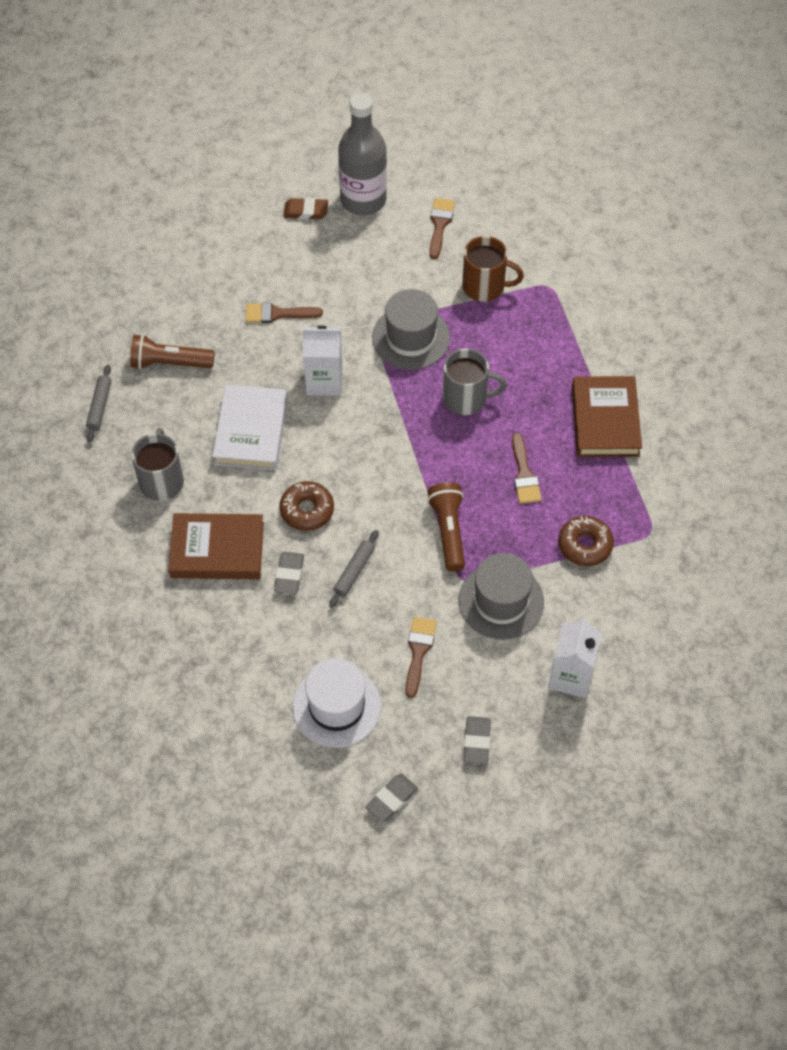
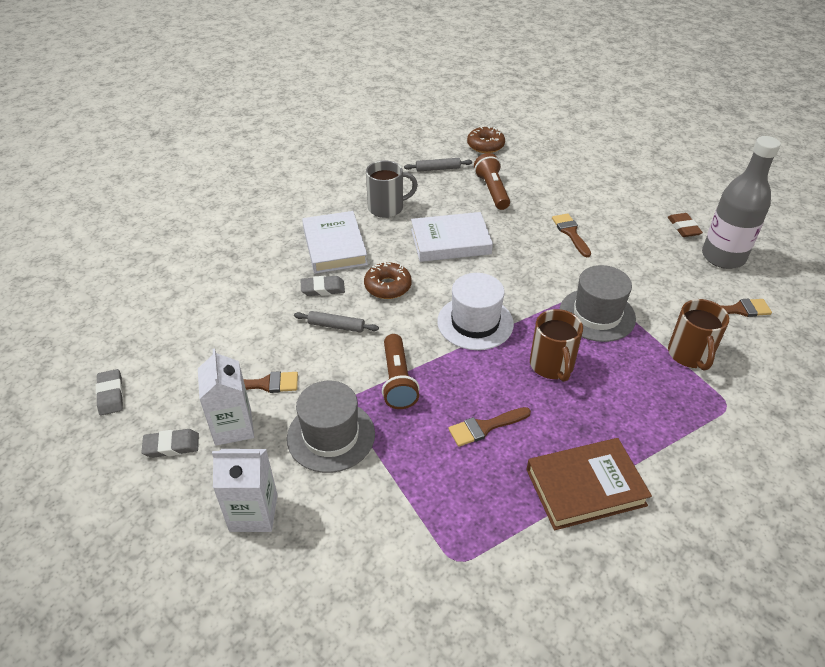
camera: 75 degrees right, 15 degrees down
(217, 550) = (334, 246): brown book -> white book
(324, 381) = (520, 271): white carton -> white carton (233, 427)
(336, 706) = (201, 341): white hat -> white hat (475, 322)
(391, 799) = (111, 395): grey eraser -> grey eraser turned 45 degrees clockwise
(448, 531) = (398, 381): brown flashlight -> brown flashlight turned 105 degrees clockwise
(466, 398) = (552, 366): grey mug -> brown mug
(585, 545) = (418, 496): brown donut -> brown donut (485, 145)

